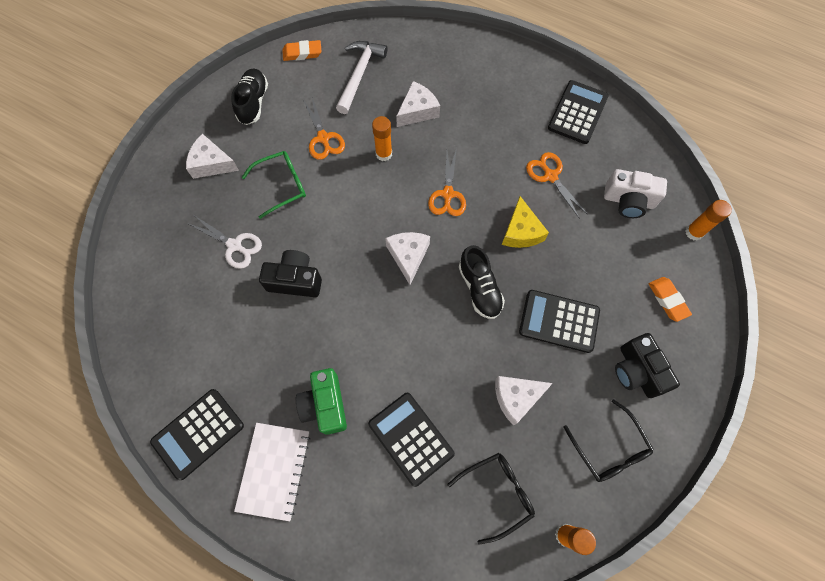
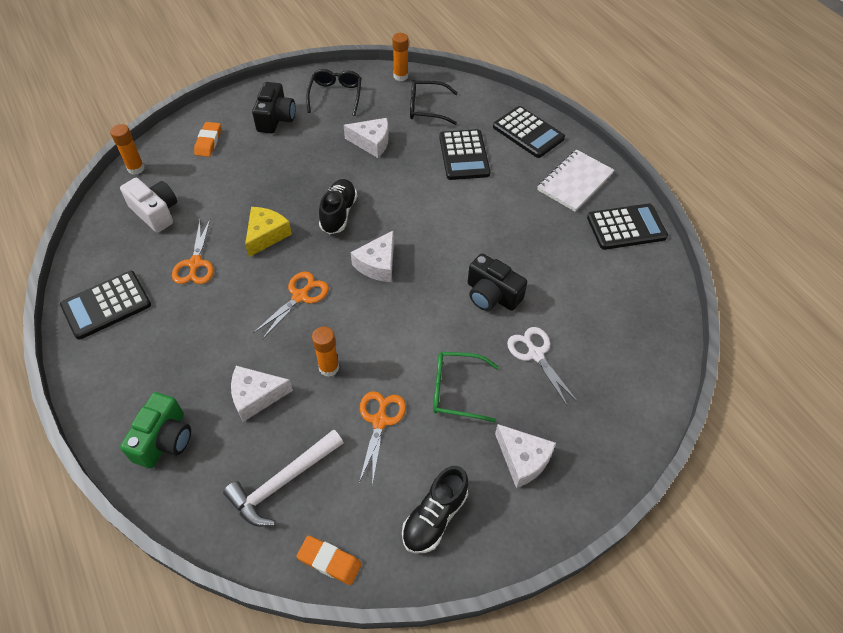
camera: 150 degrees left, 15 degrees down
(325, 405) = (516, 200): green camera -> green camera (164, 439)
(559, 321) = (299, 166): black calculator -> black calculator (528, 133)

